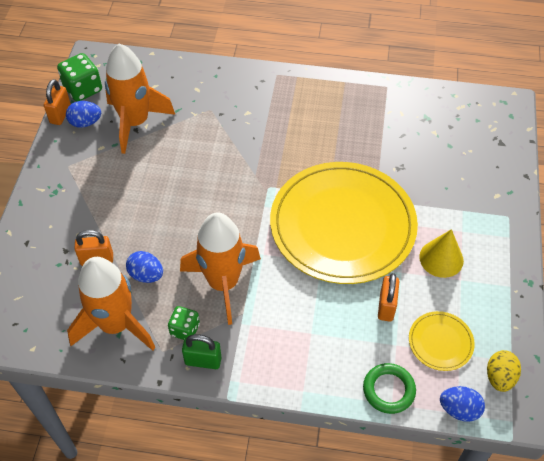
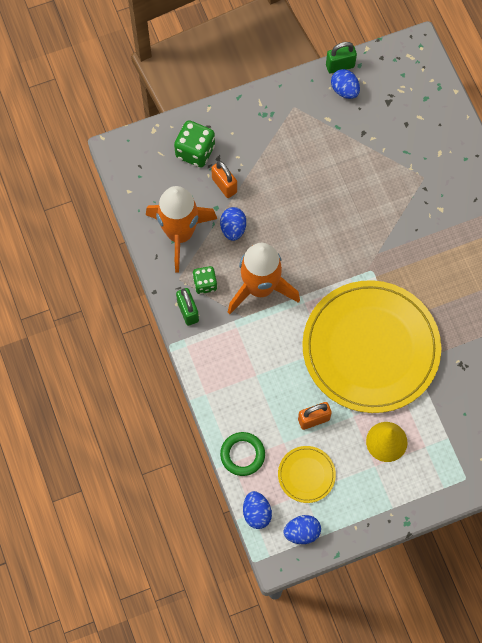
camera: 60 degrees right, 15 degrees up
(60, 115) = (340, 66): orange padlock -> green padlock
(83, 89) = (378, 64): green dice -> green dice (195, 151)
(135, 122) = (370, 128): orange rocket -> none
(499, 377) = (302, 532): yellow egg -> blue egg

